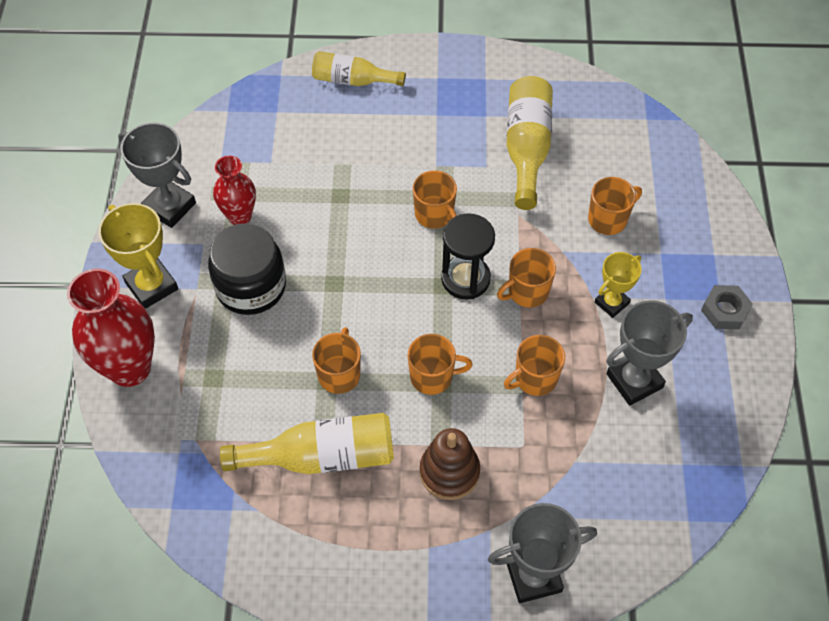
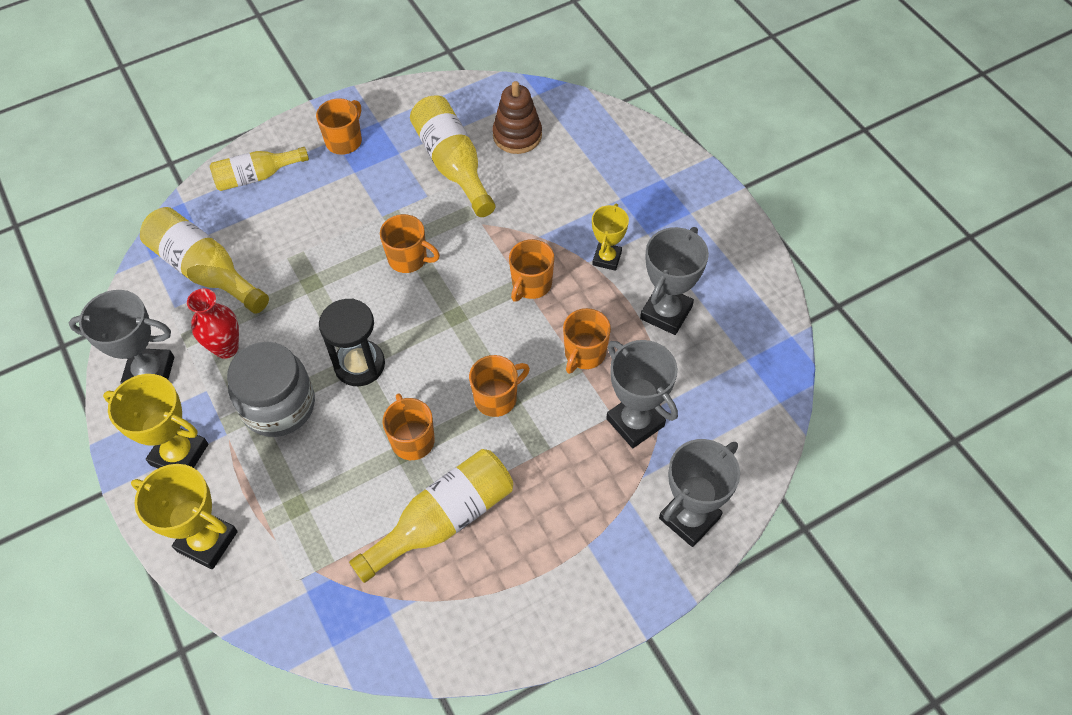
camera: 30 degrees left, 0 degrees up
(130, 368) = (207, 541): red vase -> yellow trophy
(251, 286) = (278, 405): black jar -> grey jar
(263, 142) = (205, 271): none -> yellow bottle
(449, 472) = (564, 471): brown stacking toy -> brown stacking toy (517, 135)
(465, 279) = (471, 300): black hourglass -> black hourglass (359, 364)
(540, 464) = (635, 422): none -> grey trophy
(608, 219) = (560, 191): orange mug -> orange mug (344, 141)
(724, 310) = (700, 220): grey nut -> none

